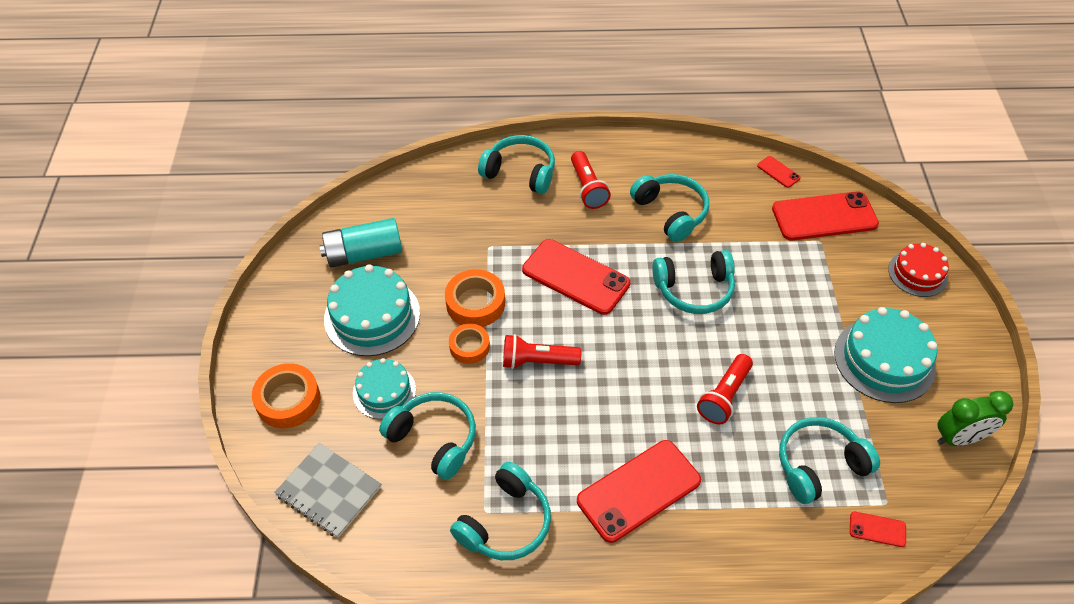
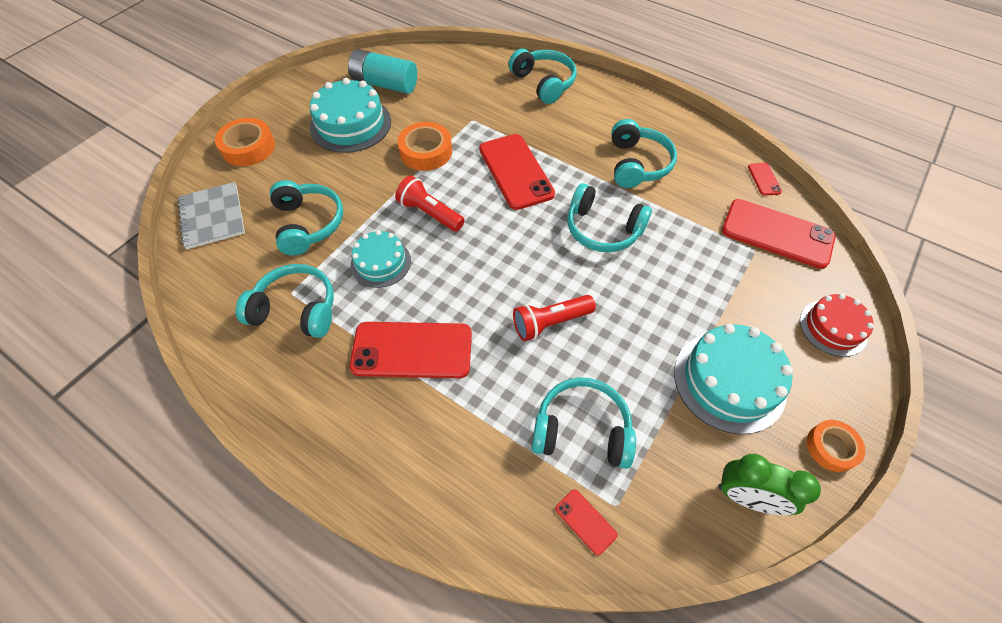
camera: 35 degrees right, 5 degrees up
(384, 391) = (309, 175): turquoise cake -> turquoise cake (381, 262)
(469, 346) = (393, 177): orange tape -> orange tape (831, 447)
(505, 523) = (296, 309): turquoise headphones -> turquoise headphones turned 150 degrees counterclockwise
(587, 188) = (585, 116): red flashlight -> none

